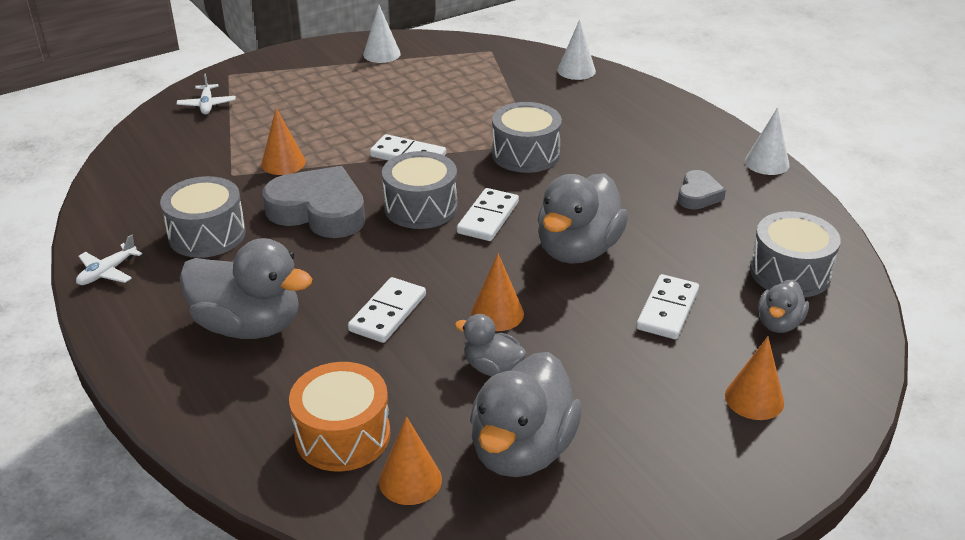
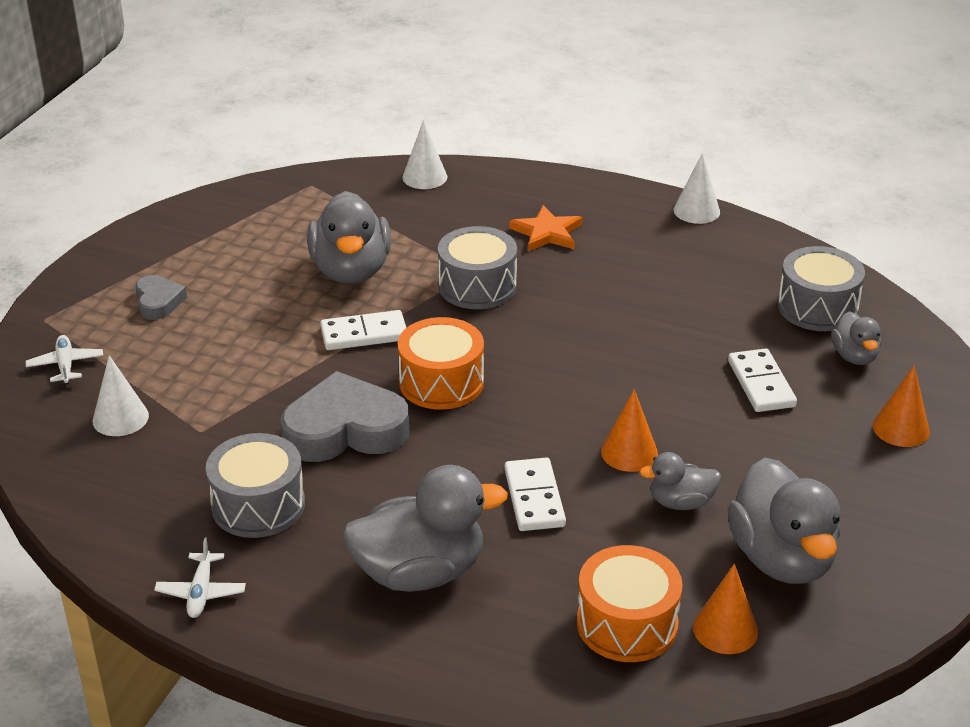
camera: 35 degrees left, 0 degrees up
(207, 105) = (66, 365): white plane -> white plane turned 150 degrees counterclockwise
(283, 163) = (241, 395): orange cone -> none
(381, 54) = (196, 230): white cone -> white cone (120, 418)
(420, 207) = (441, 382): grey drum -> orange drum
(488, 218) = (517, 365): white domino -> none
(578, 250) = (630, 362): grey duck -> grey duck (351, 271)
(623, 137) = (547, 233): none -> orange star
(698, 195) = (673, 266): grey heart -> grey heart (158, 302)

